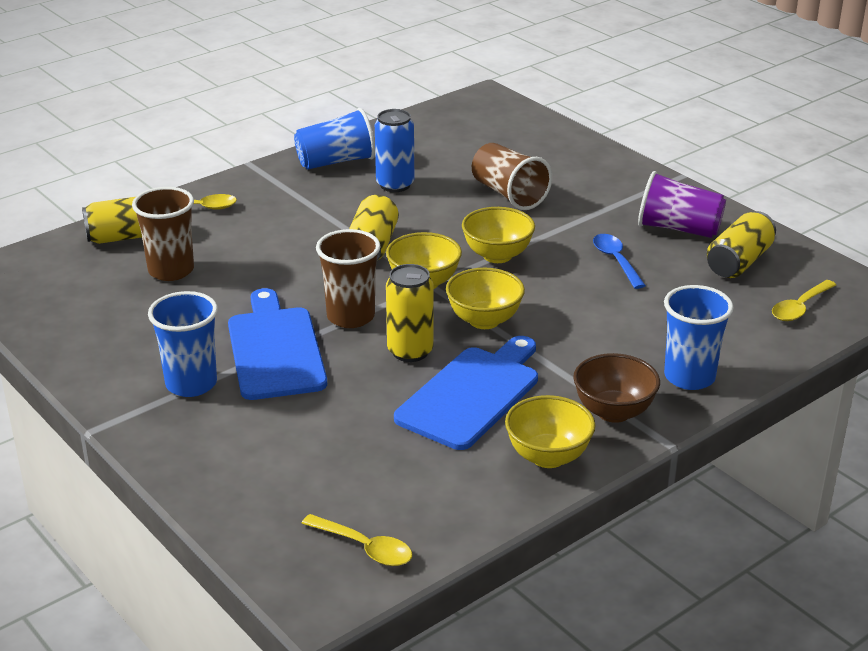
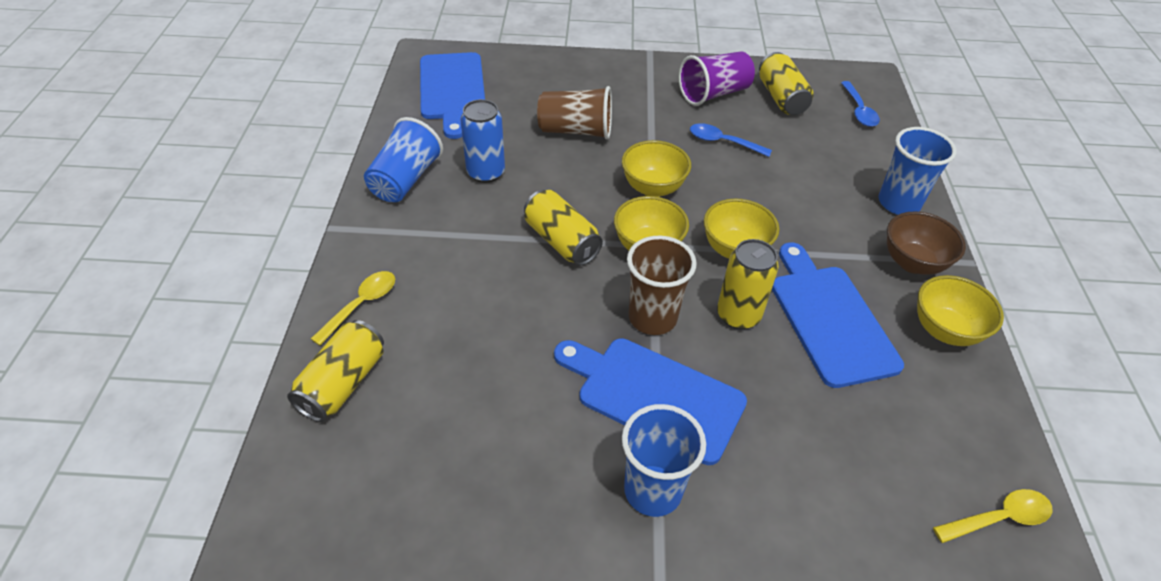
camera: 50 degrees left, 15 degrees up
(171, 270) = (444, 388): brown cup -> none
(465, 127) = (452, 90): none -> blue cutting board
(800, 307) = (859, 110): yellow spoon -> blue spoon

